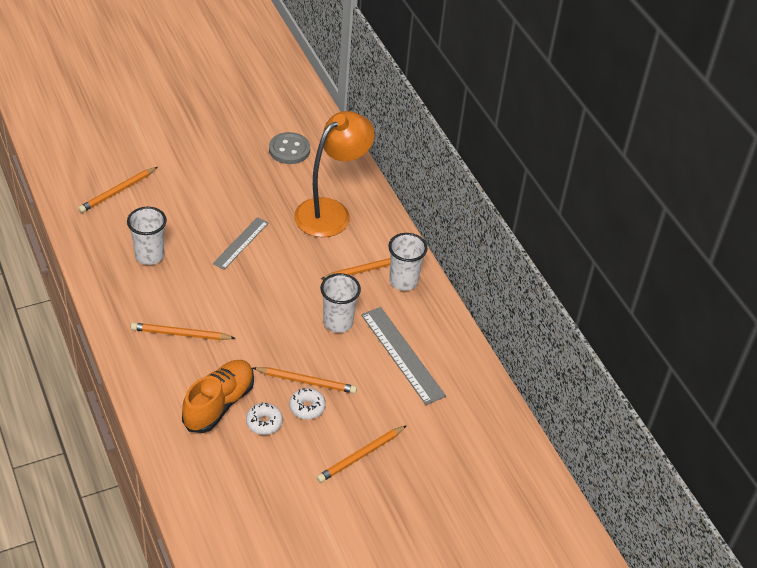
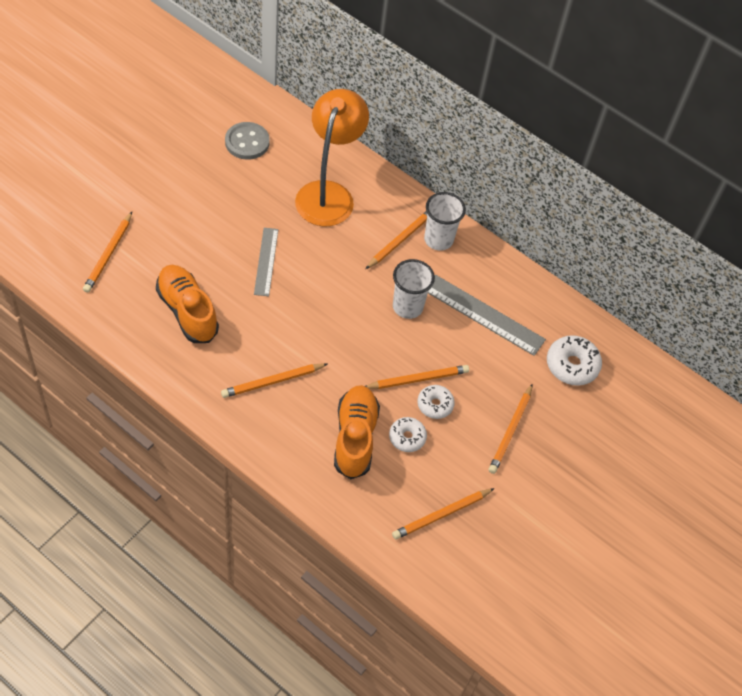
camera: 30 degrees left, 10 degrees up
(149, 255) = (187, 311): white cup -> orange shoe
(250, 495) = (441, 515): none -> orange pencil
(456, 427) = (572, 365): none -> white donut

